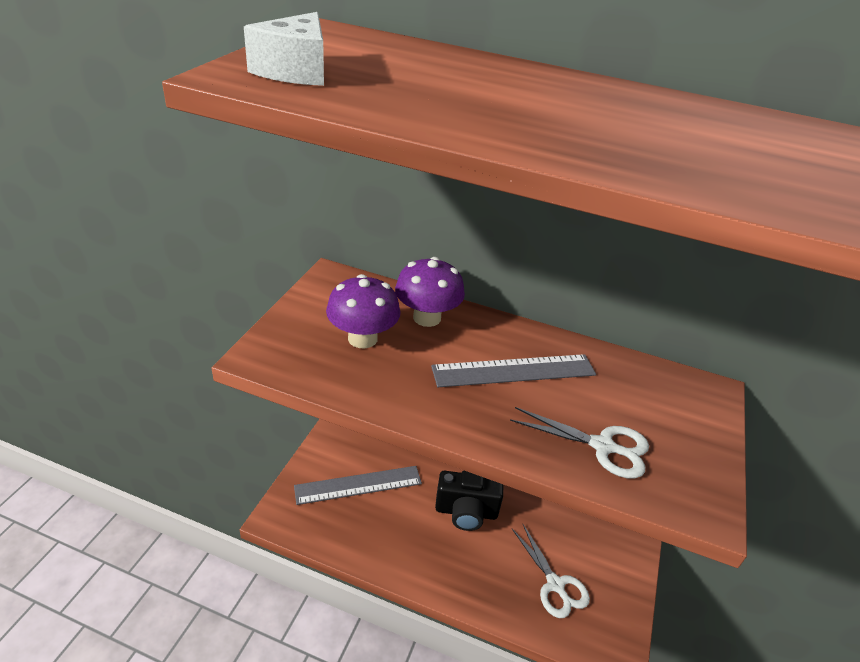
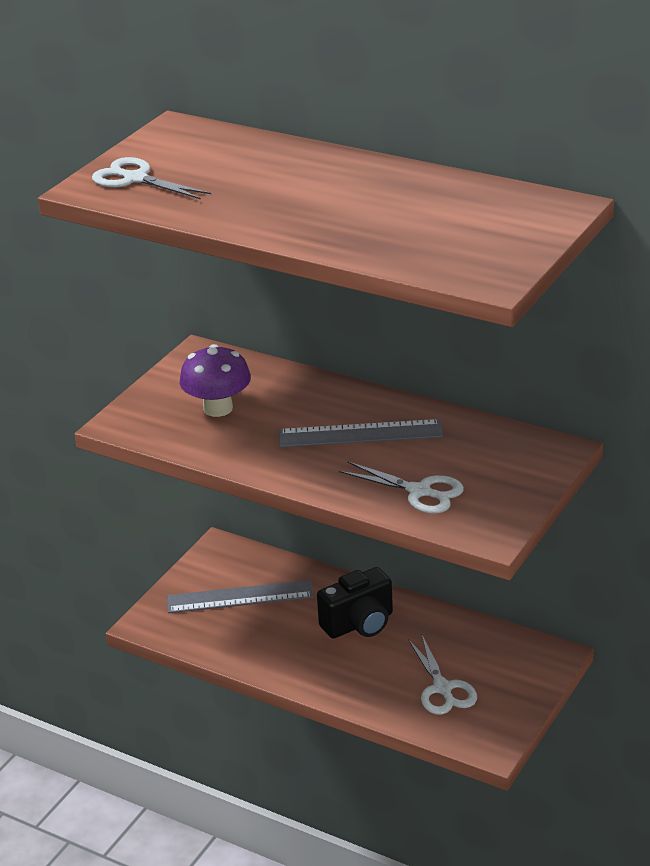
camera: 15 degrees right, 5 degrees down
(295, 71) = (135, 179): white cheese -> white scissors
(427, 317) = (288, 389): purple mushroom -> none
(466, 512) = (359, 624): black camera -> black camera turned 45 degrees counterclockwise

